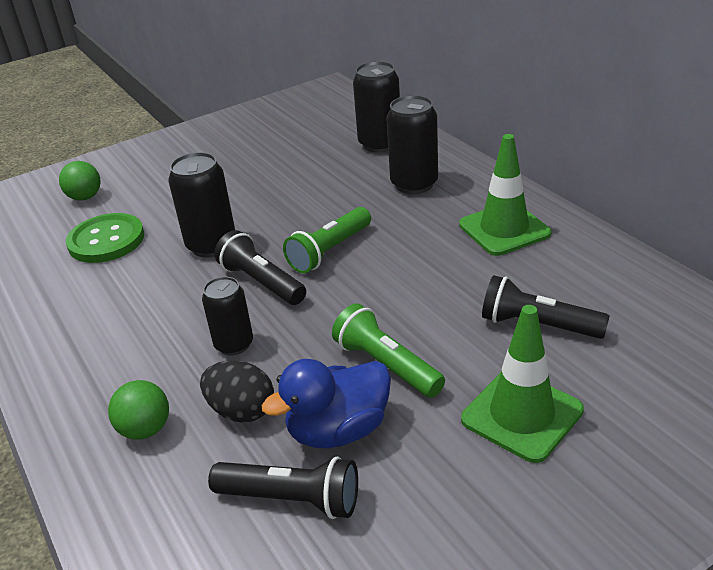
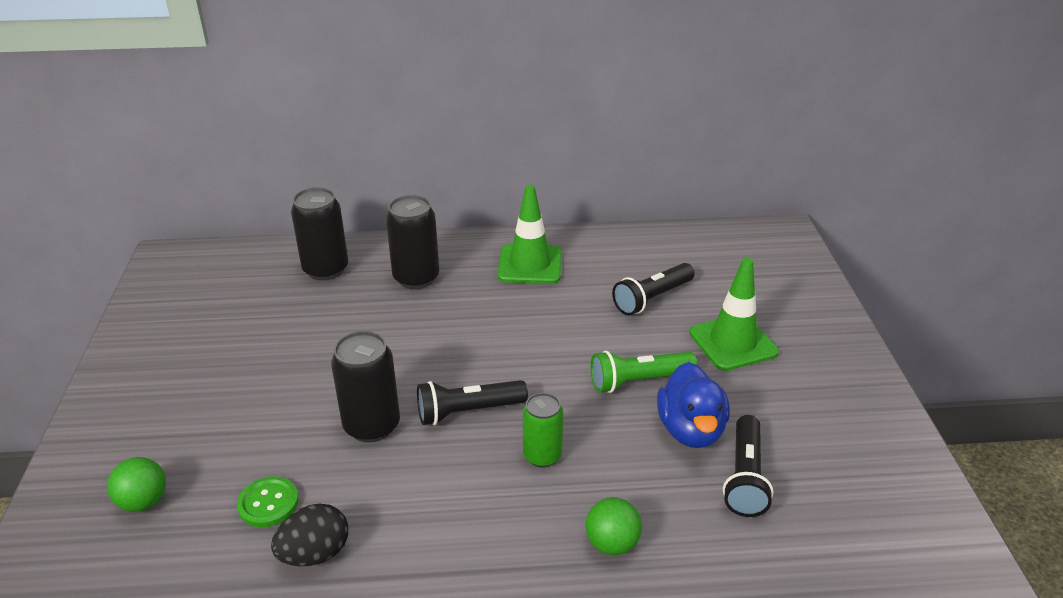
camera: 65 degrees left, 0 degrees up
(106, 240) = (268, 503): green button -> green button, size x0.63
(234, 344) = (542, 455): black can -> green can
(242, 411) = (632, 476): black egg -> black egg (315, 554)
(291, 499) = (745, 477): black flashlight -> black flashlight turned 150 degrees clockwise
(329, 251) = (463, 357): green flashlight -> none

